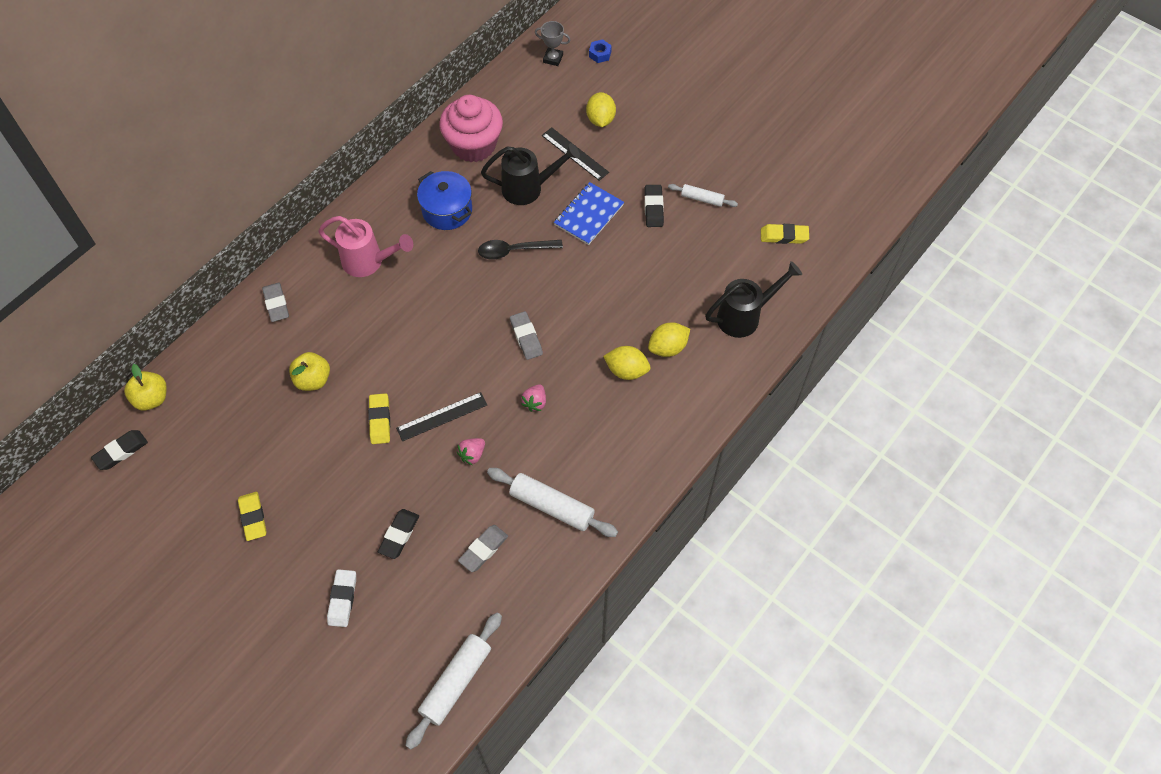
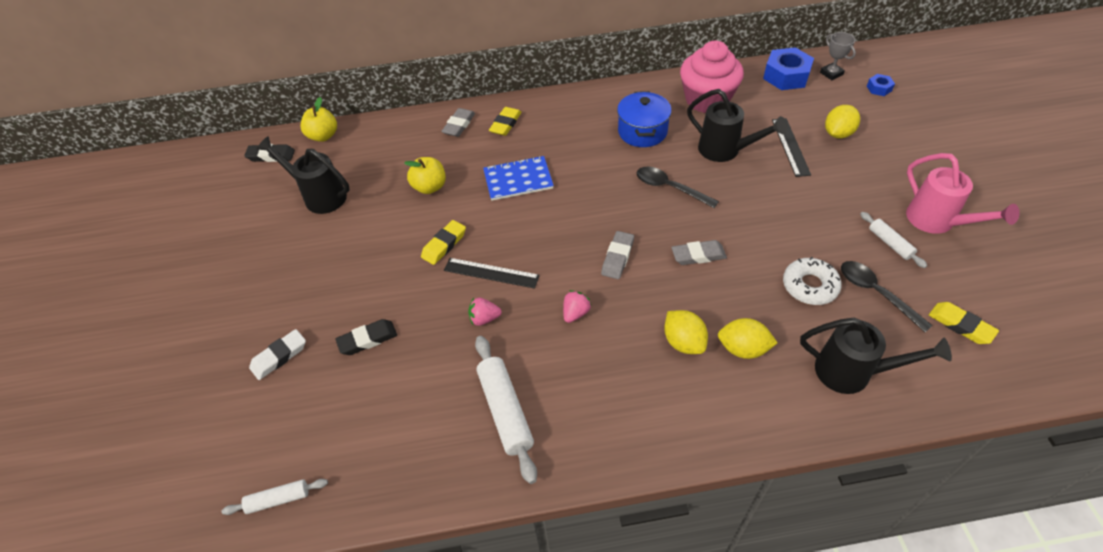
camera: 45 degrees right, 10 degrees down
(219, 455) = (320, 196): none -> black watering can
(253, 517) = (292, 252): yellow eraser -> yellow eraser (505, 124)
(368, 262) = (549, 134): pink watering can -> pink watering can (936, 222)
(456, 682) = (278, 499): white rolling pin -> white rolling pin, size x0.57
(483, 550) = (415, 403): grey eraser -> grey eraser (698, 255)
(519, 82) = (786, 76): none -> blue nut
(535, 402) = (575, 313): pink strawberry -> pink strawberry turned 150 degrees clockwise
(589, 215) = (762, 197): blue notebook -> blue notebook (518, 180)
(653, 208) = (831, 224): black eraser -> none
(675, 269) = (809, 286): none -> white donut
(720, 246) = (876, 293): none -> black spoon

